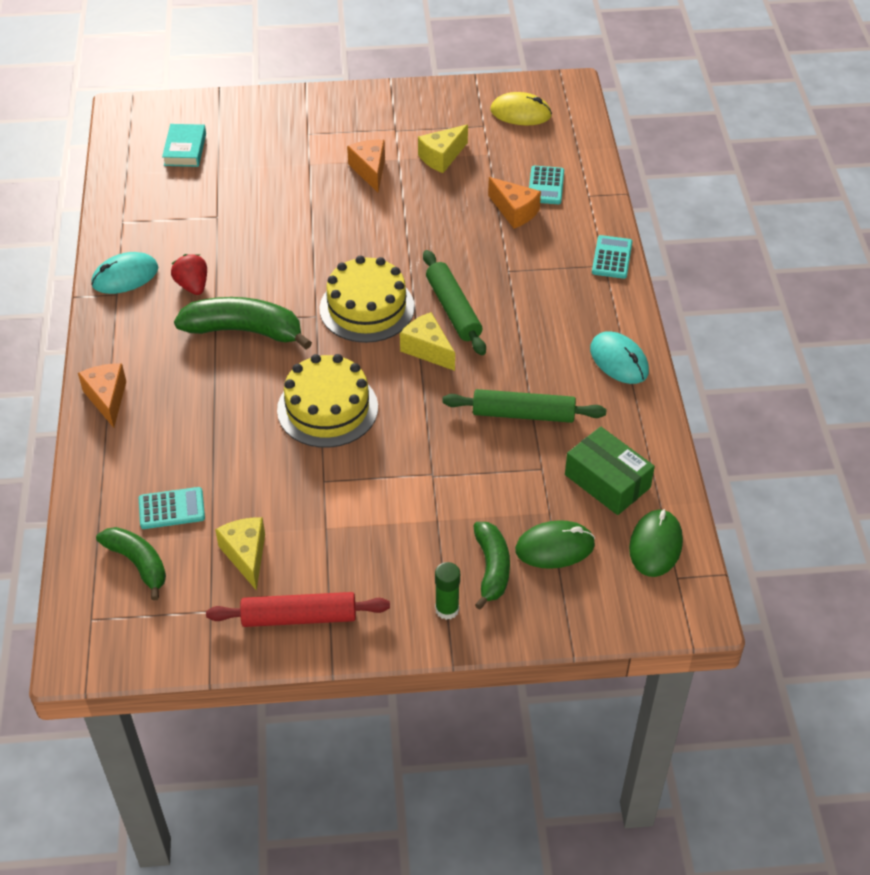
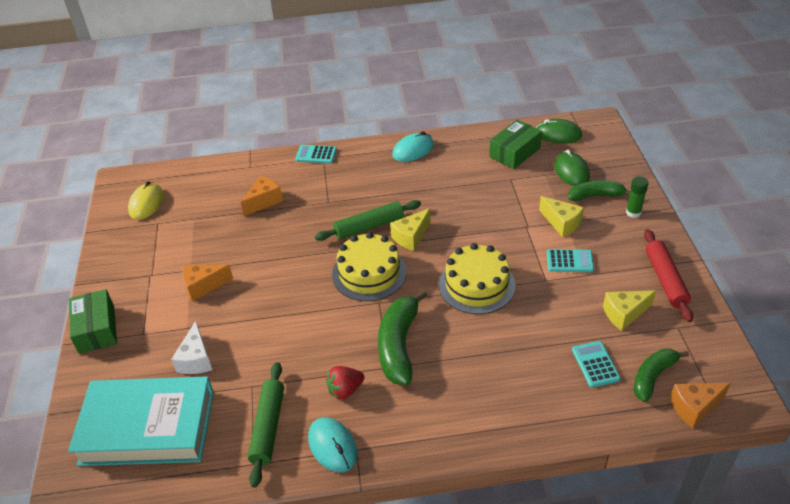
camera: 90 degrees left, 5 degrees down
(107, 398) = (489, 430): orange cheese -> orange cheese (694, 407)
(185, 149) = (147, 427): turquoise book -> turquoise book, size x2.30
(263, 174) = (196, 359): none -> white cheese
(320, 101) = (97, 329): none -> green box
(442, 157) = (193, 244): yellow cheese -> yellow cheese (561, 223)
(523, 414) = (466, 188): green rolling pin -> green rolling pin (268, 427)
(545, 186) = (237, 187): turquoise calculator -> turquoise calculator (569, 261)

